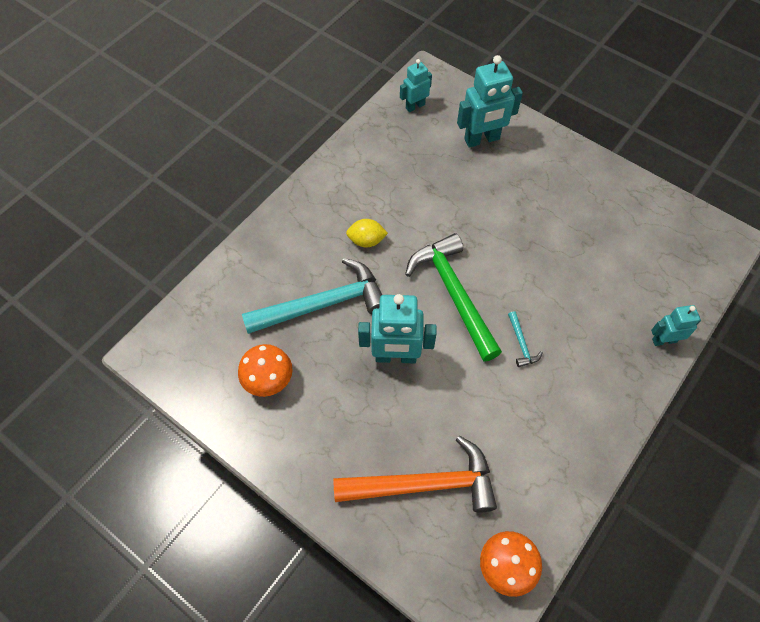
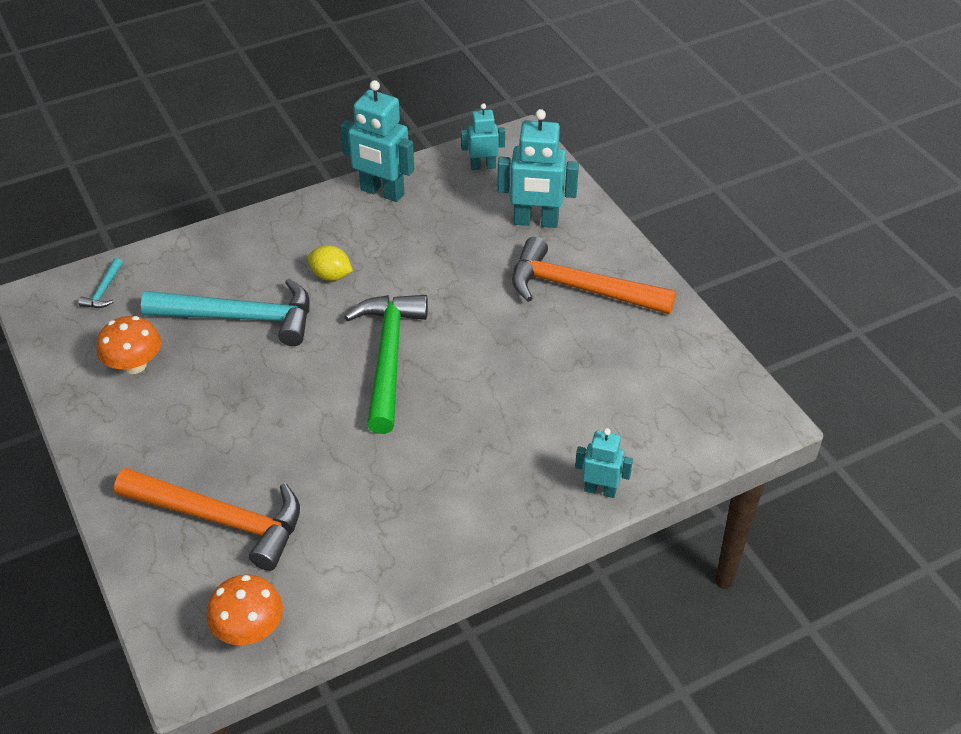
camera: 25 degrees right, 15 degrees down
(395, 357) = (280, 393): turquoise robot -> turquoise robot (382, 192)
(521, 344) = (428, 432): turquoise hammer -> turquoise hammer (104, 290)
(547, 183) = (580, 289): none -> orange hammer

